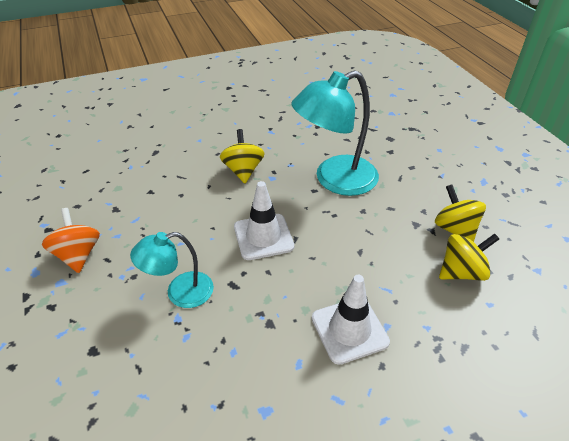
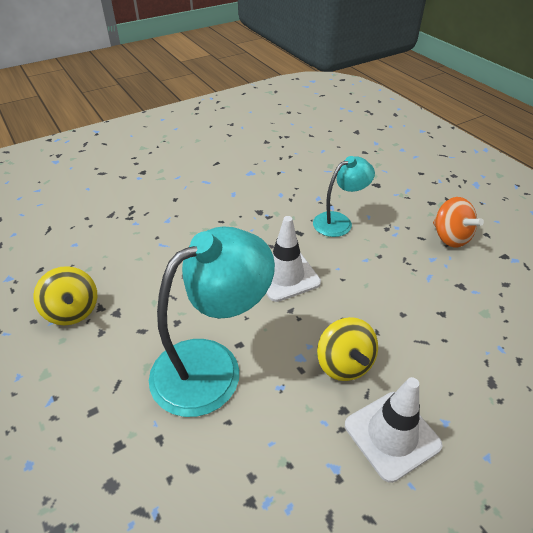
camera: 170 degrees right, 0 degrees up
(349, 330) = (197, 214): white traffic cone -> white traffic cone (392, 435)
(461, 272) = (87, 267): yellow spinning top -> none

